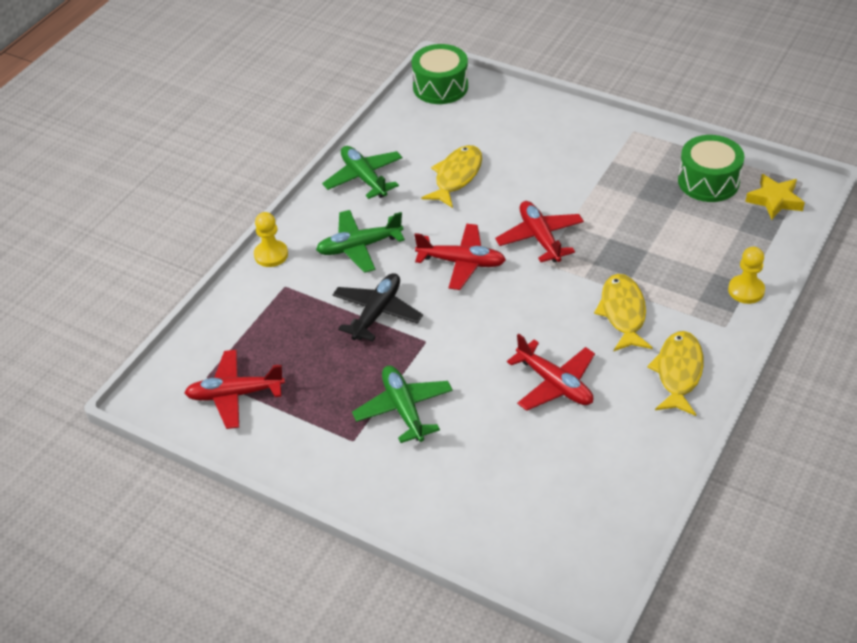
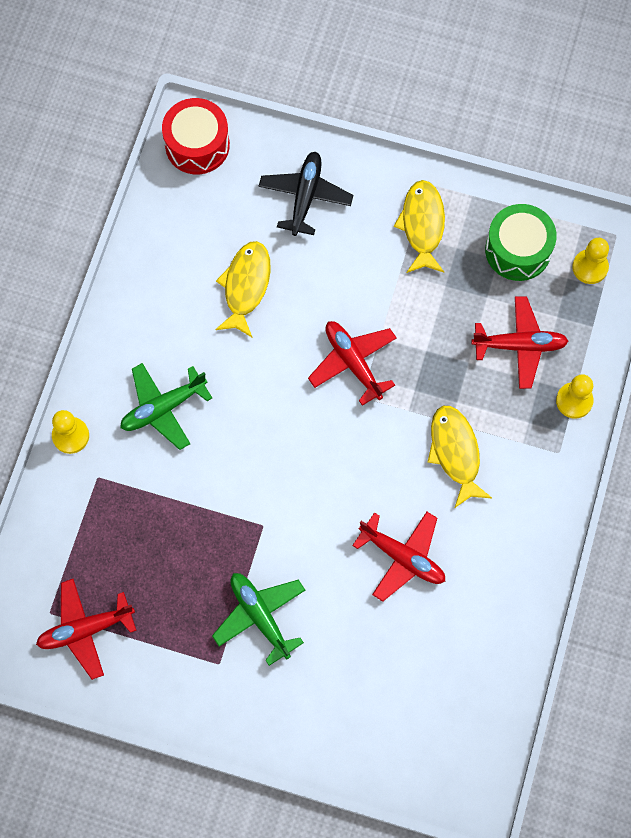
camera: 15 degrees left, 25 degrees up
(364, 178) = (144, 305): green plane -> none
(377, 313) = (204, 497): black plane -> black plane (305, 197)
(440, 87) = (197, 145): green drum -> red drum
(461, 262) = (277, 412): red plane -> red plane (519, 345)
(678, 373) = (520, 521): yellow fish -> yellow fish (422, 225)
(774, 200) = (590, 267): yellow star -> yellow pawn

